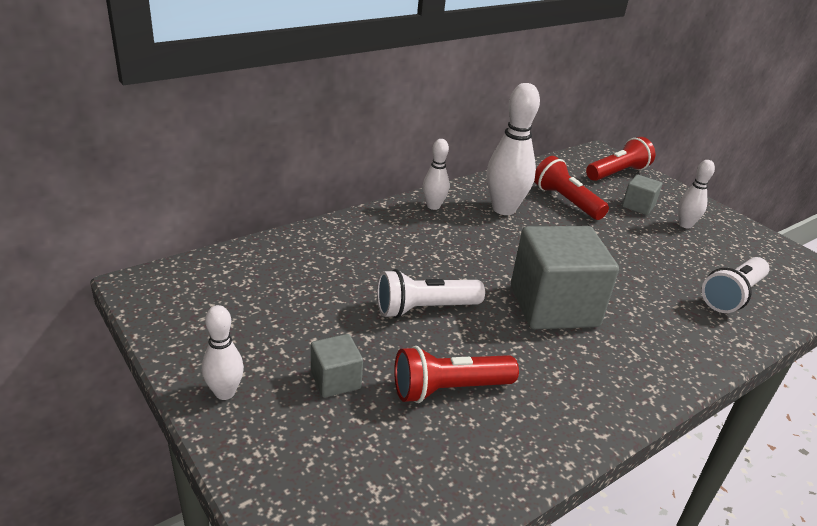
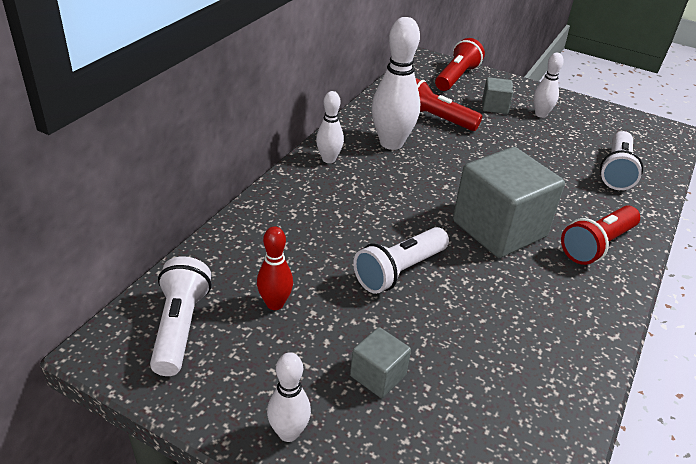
camera: 25 degrees left, 5 degrees up
(206, 289) = (180, 327): none -> white flashlight
(294, 297) = (275, 304): none -> red bowling pin
(449, 389) = (477, 343): red flashlight -> red flashlight (597, 245)

